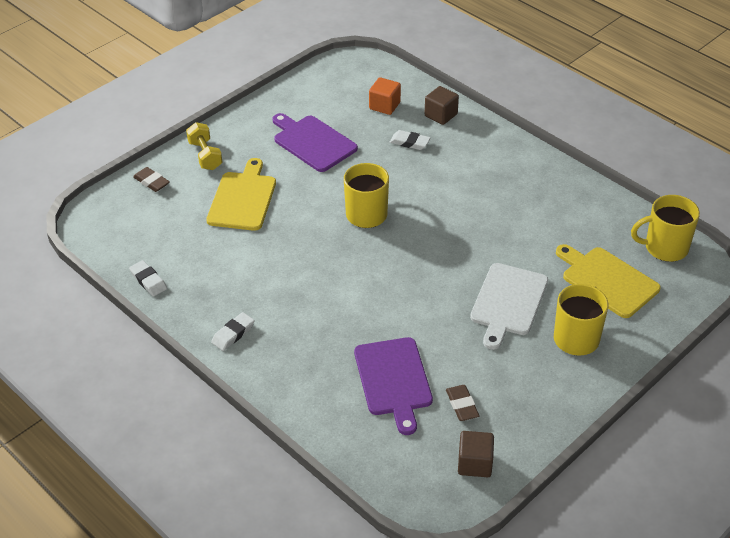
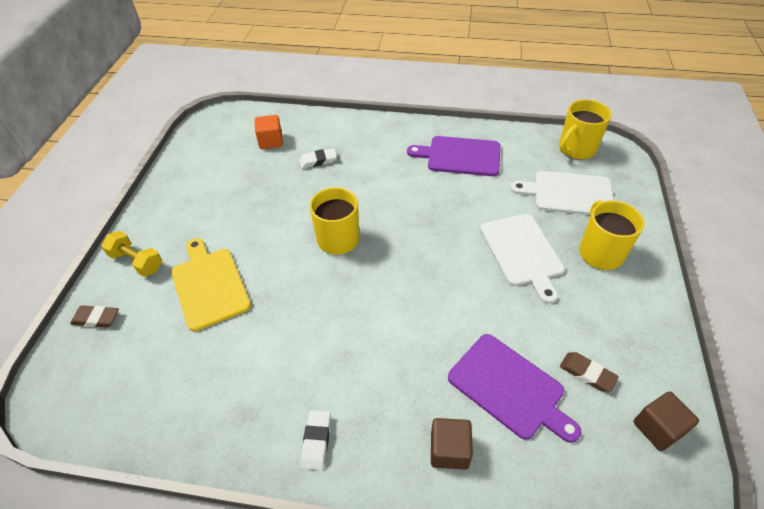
camera: 35 degrees left, 5 degrees up
(148, 281) = (173, 436): white eraser -> none
(313, 142) = (234, 199): purple cutting board -> purple cutting board (460, 156)
(441, 115) = (323, 128): brown cube -> brown cube (449, 450)
(607, 280) = (568, 193): yellow cutting board -> white cutting board

